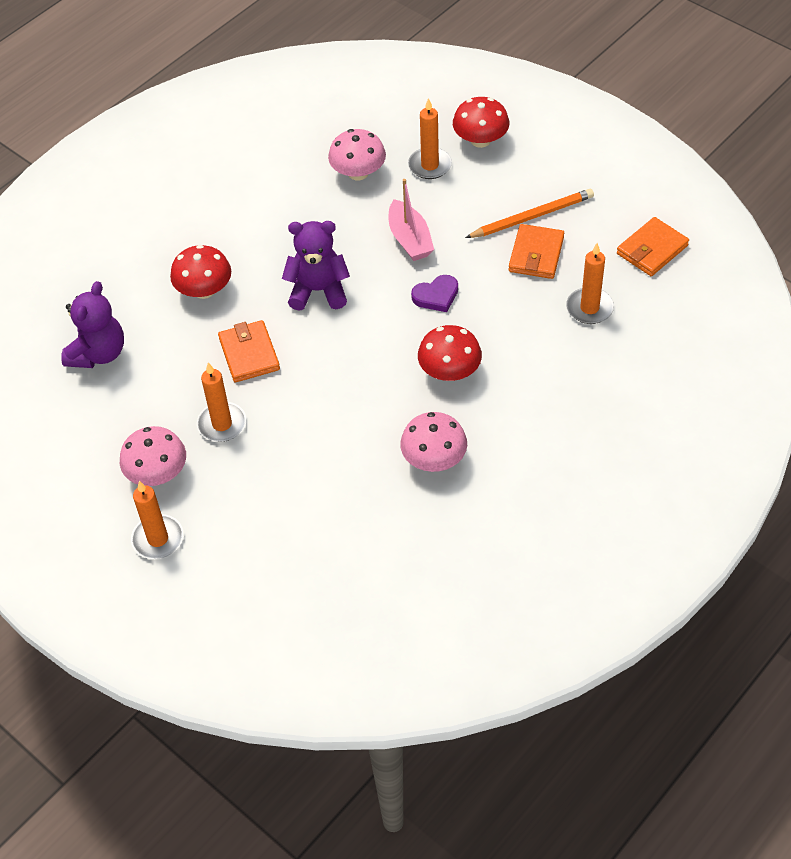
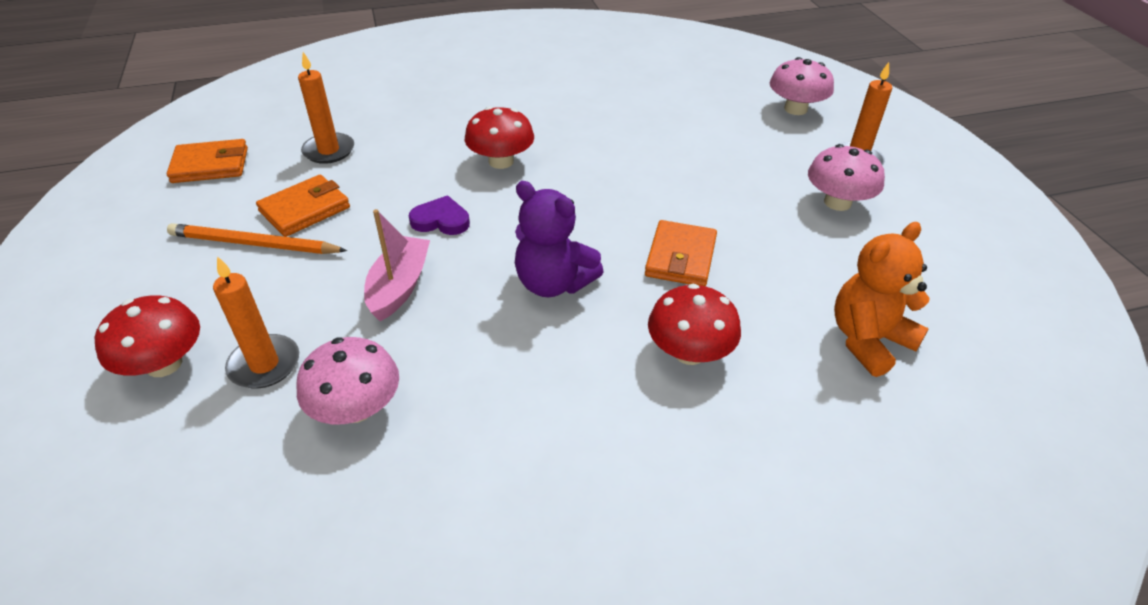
camera: 150 degrees left, 10 degrees down
(98, 353) = (868, 340): purple teddy bear -> orange teddy bear
(222, 424) = (749, 212): orange candle -> none
(434, 459) = (578, 118): pink mushroom -> pink mushroom (795, 109)

